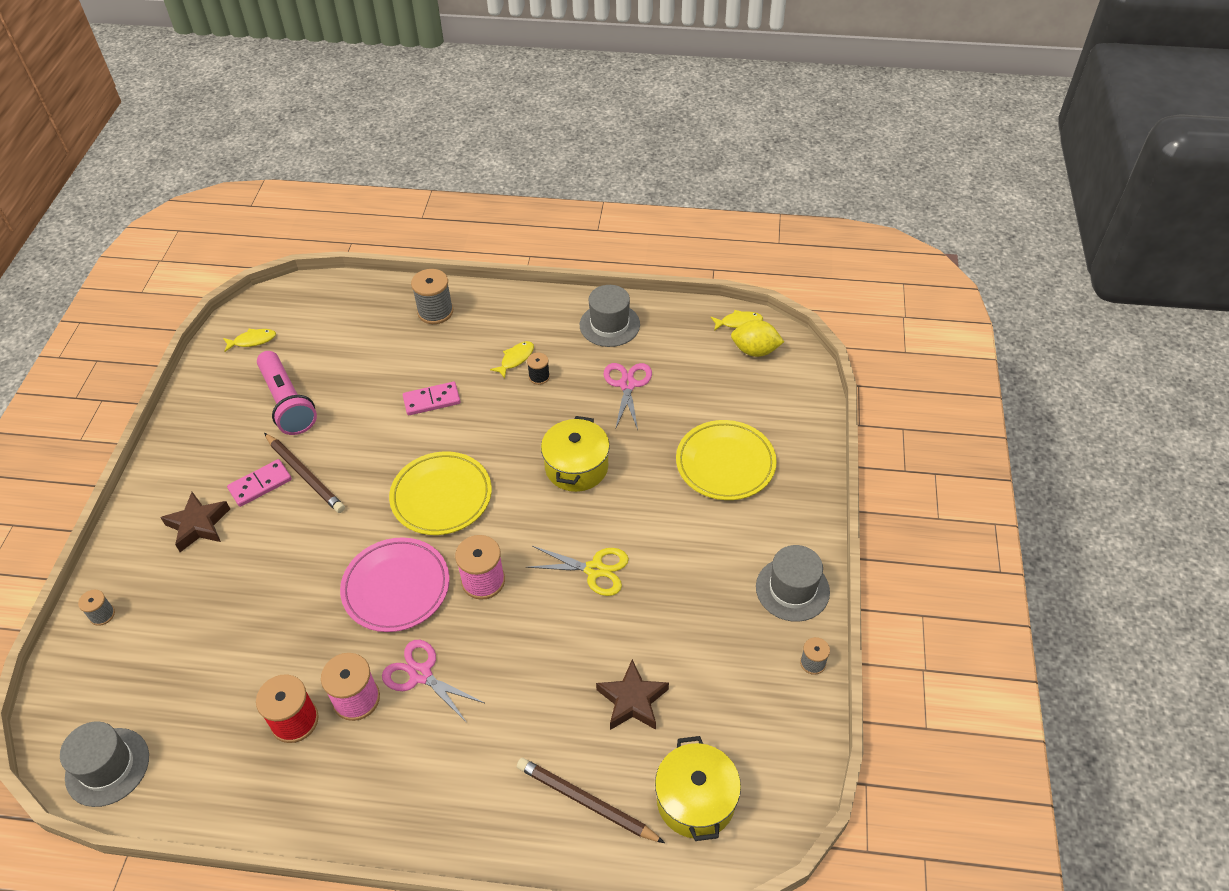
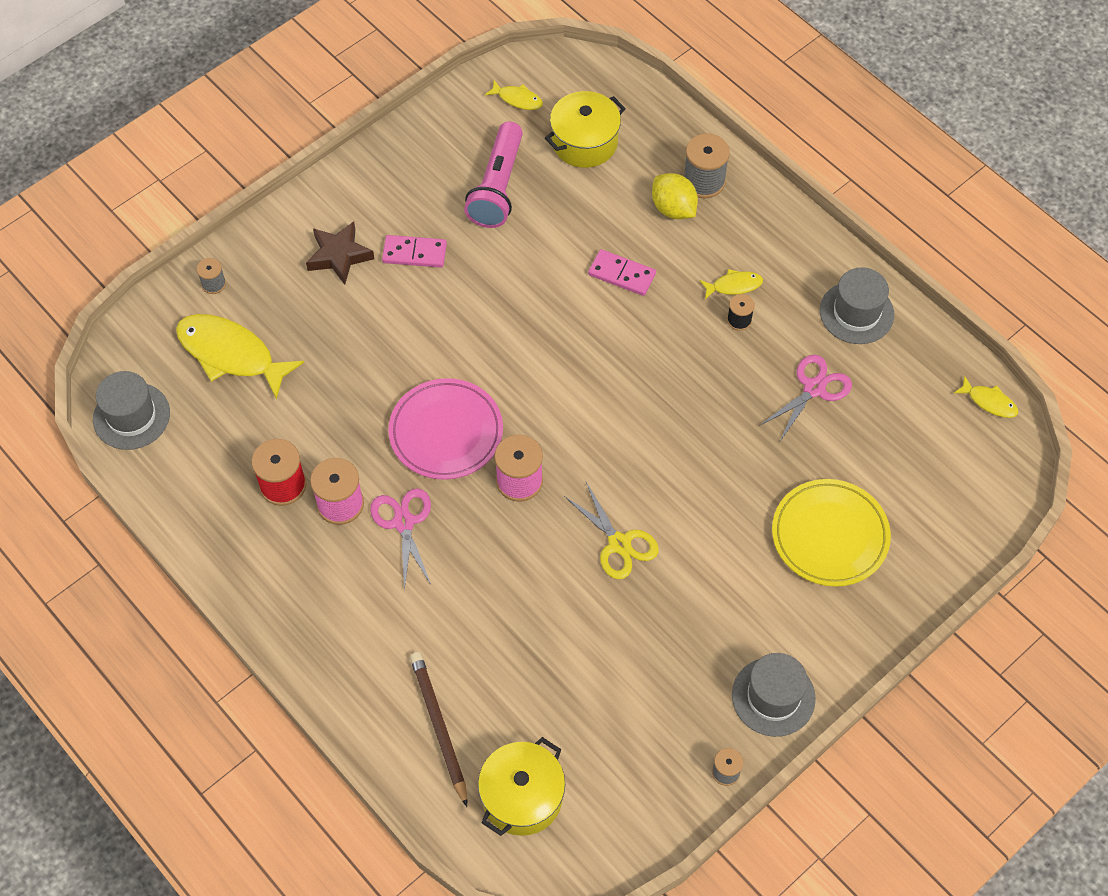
camera: 40 degrees right, 10 degrees up
(163, 656) = (231, 354): none -> yellow fish
(305, 475) = (457, 271): brown pencil -> none
(441, 496) = (551, 376): yellow plate -> none
(576, 467) = (691, 436): yellow pot -> yellow pot (584, 142)
(632, 700) = (547, 679): brown star -> none
(755, 351) = (975, 444): yellow lemon -> yellow lemon (673, 209)

